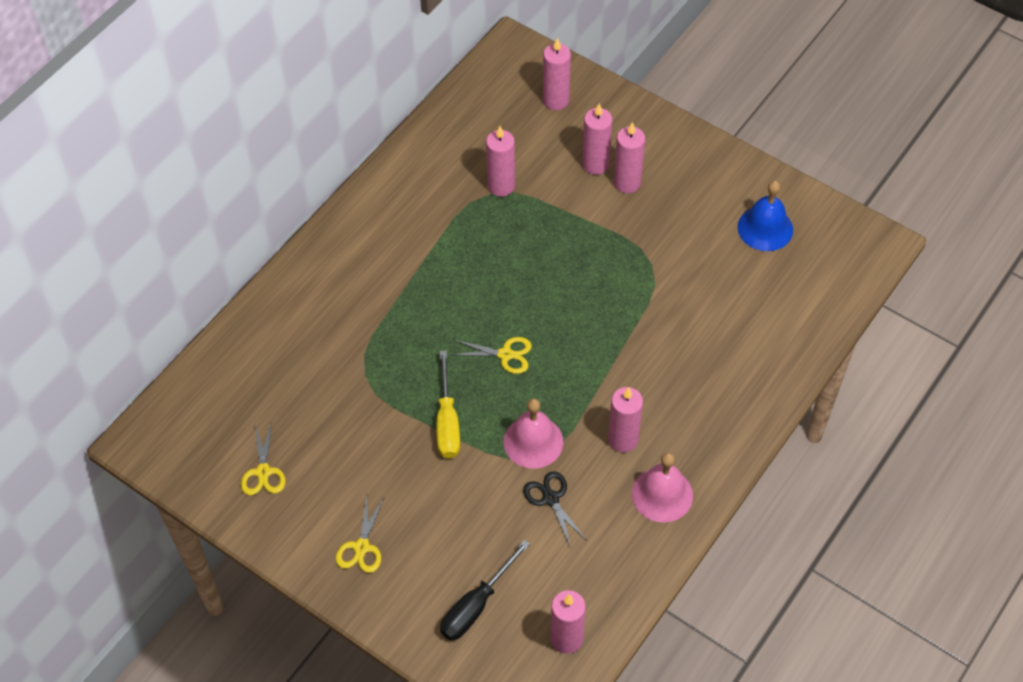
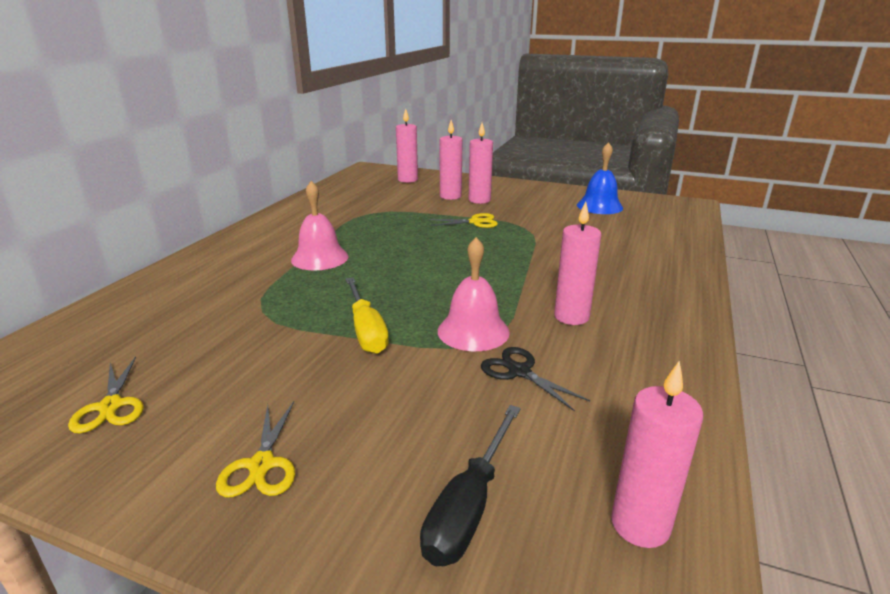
camera: 15 degrees left, 30 degrees down
(501, 186) = (378, 209): pink candle -> none
(505, 354) = (416, 281): yellow scissors -> yellow scissors (475, 222)
(662, 494) = (647, 349): pink bell -> pink bell (320, 258)

